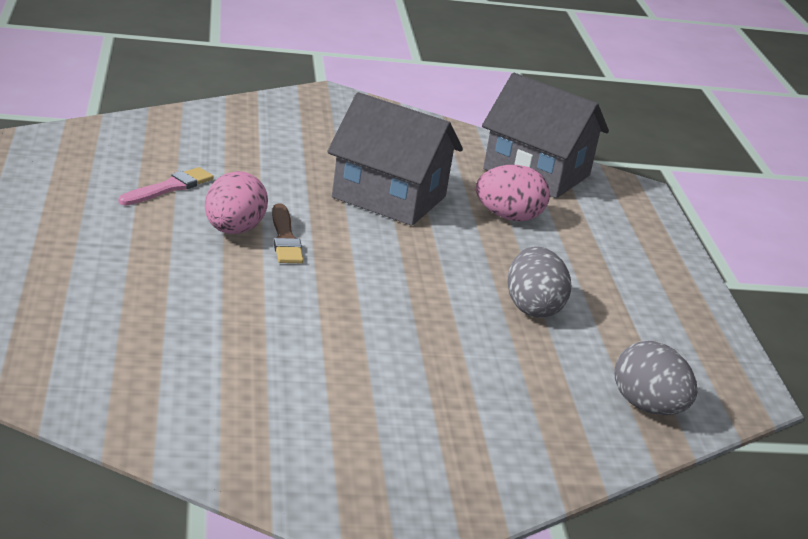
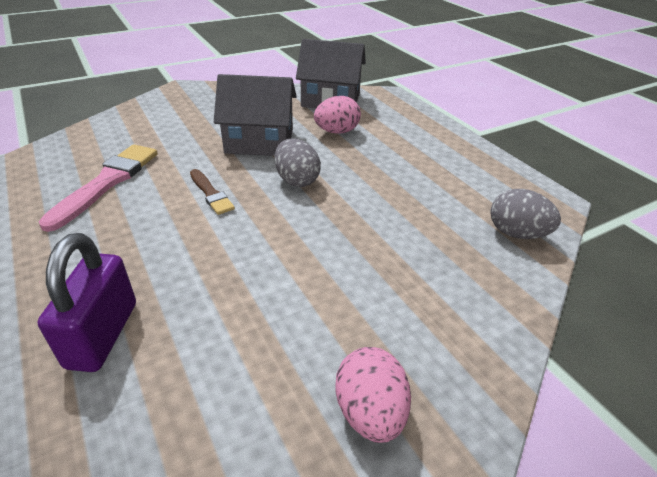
camera: 20 degrees left, 10 degrees up
(97, 328) = (103, 334): none -> purple padlock
(169, 188) = (107, 183): pink brush -> pink brush, size x1.78
(233, 230) = (171, 200): pink egg -> pink egg (370, 412)
(532, 308) = (396, 187): grey egg -> grey egg (297, 180)

